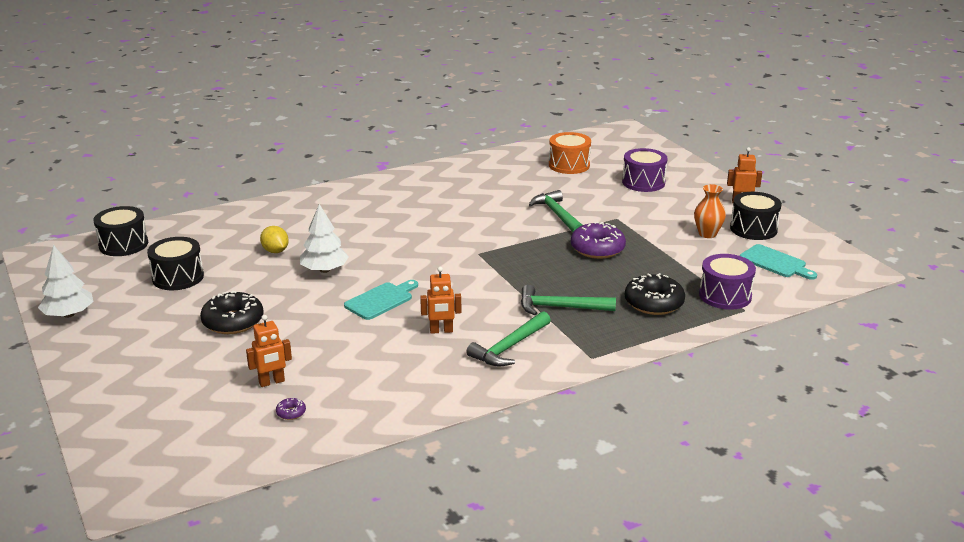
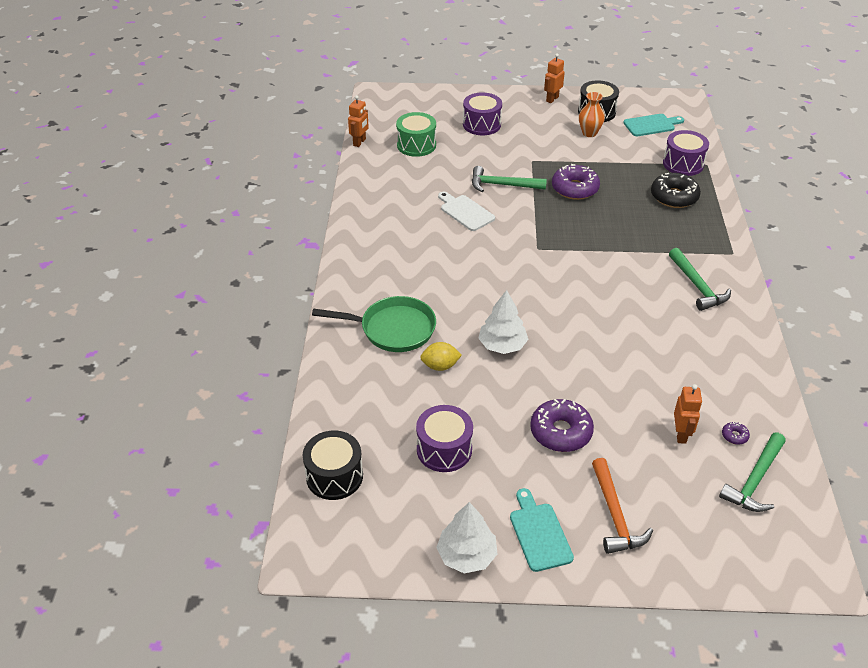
camera: 60 degrees left, 15 degrees up
(146, 369) = (615, 515): none -> orange hammer
(178, 277) = (444, 449): black drum -> purple drum
(233, 321) = (560, 432): black donut -> purple donut
(304, 221) = (393, 329): none -> green pan
(381, 300) = (581, 328): turquoise cutting board -> turquoise cutting board (539, 533)
(441, 331) = (652, 312): orange robot -> orange robot (359, 142)
(495, 209) = (465, 212): none -> white cutting board
(560, 307) = (653, 240): green hammer -> green hammer (755, 480)
(569, 165) = (416, 145): orange drum -> green drum

